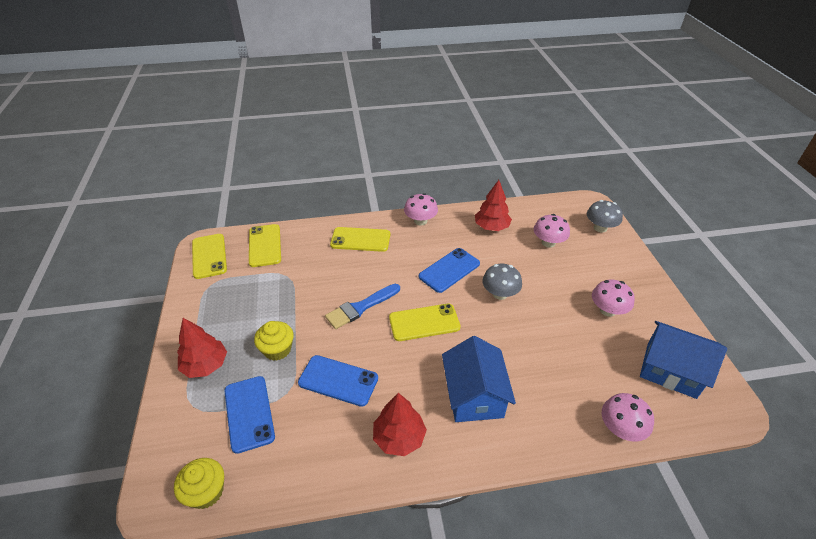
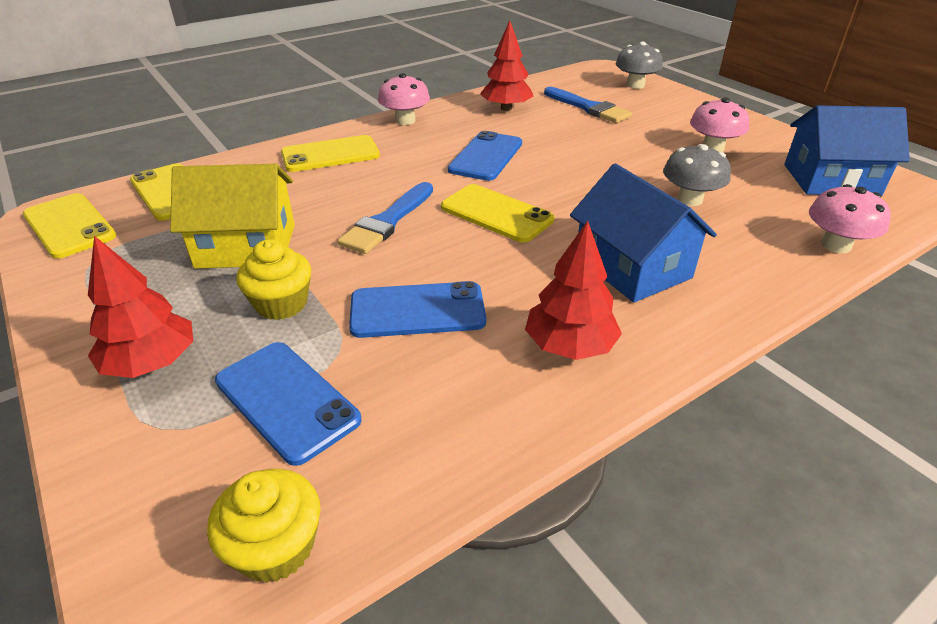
camera: 25 degrees left, 5 degrees down
(281, 301) = (246, 246): none -> yellow house
(424, 322) = (496, 213): yellow phone -> yellow phone turned 75 degrees clockwise
(500, 294) = (572, 163): grey mushroom -> grey mushroom (689, 199)
(548, 242) = (588, 108): pink mushroom -> blue brush

